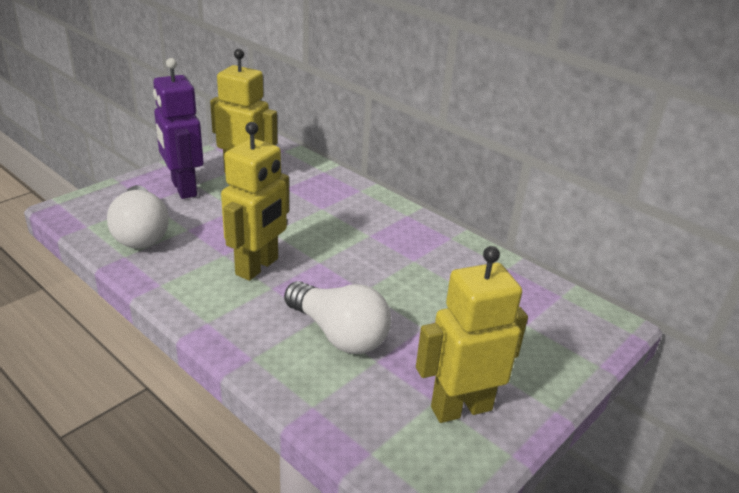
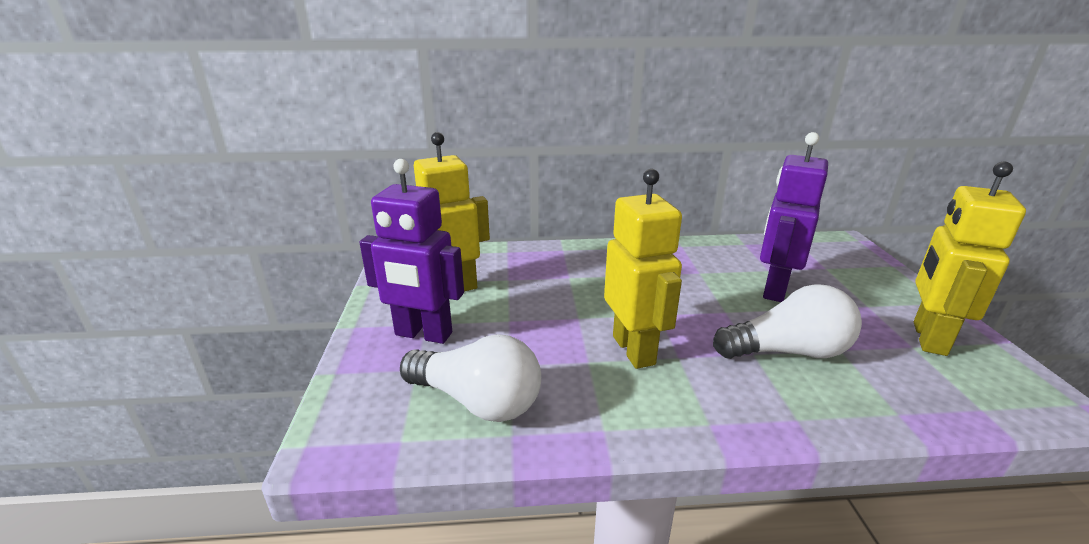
camera: 45 degrees left, 5 degrees down
(436, 304) = (774, 289): none -> purple robot

